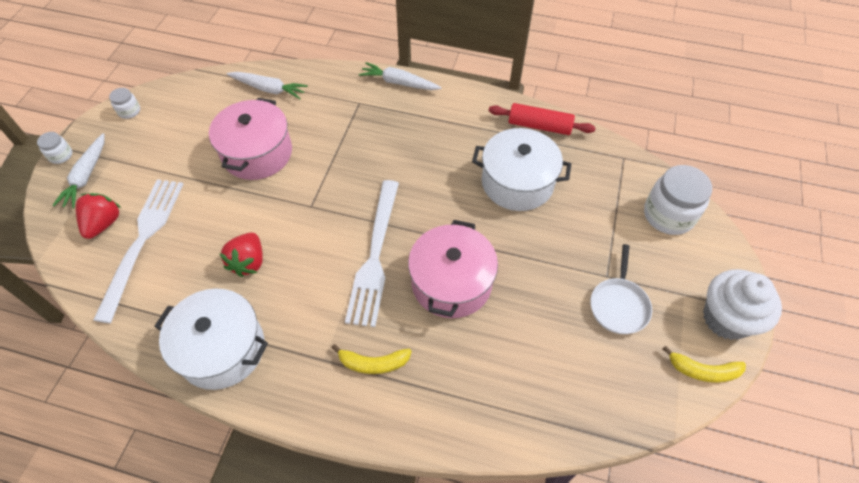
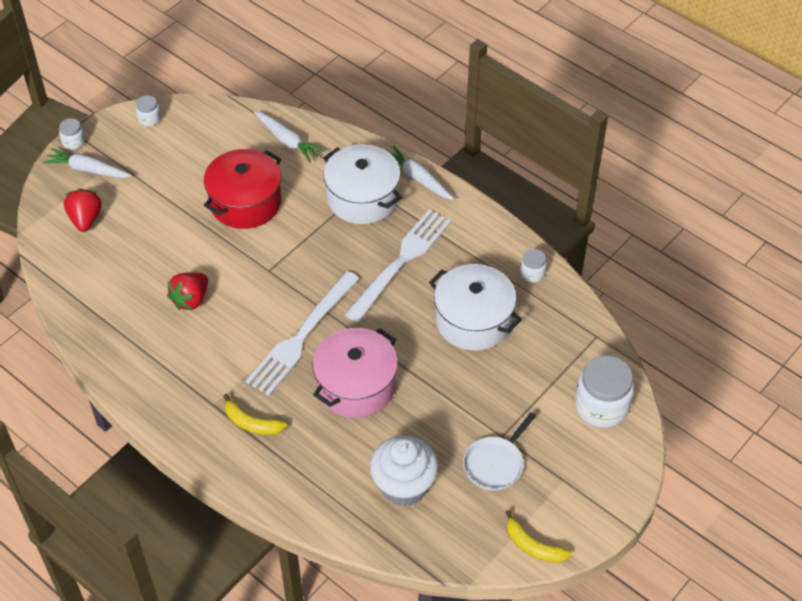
camera: 25 degrees right, 5 degrees down
(86, 176) = (88, 170): white carrot -> white carrot turned 75 degrees clockwise
(104, 223) = (85, 219): red strawberry -> red strawberry turned 45 degrees counterclockwise
(142, 241) = (111, 247): white fork -> white fork (401, 262)
(222, 349) = (136, 363): white pot -> white pot (362, 198)
(257, 153) = (245, 202): pink pot -> red pot
(539, 126) = (532, 273): red rolling pin -> white jar
(726, 318) = (587, 515): white cupcake -> white cupcake (404, 486)

